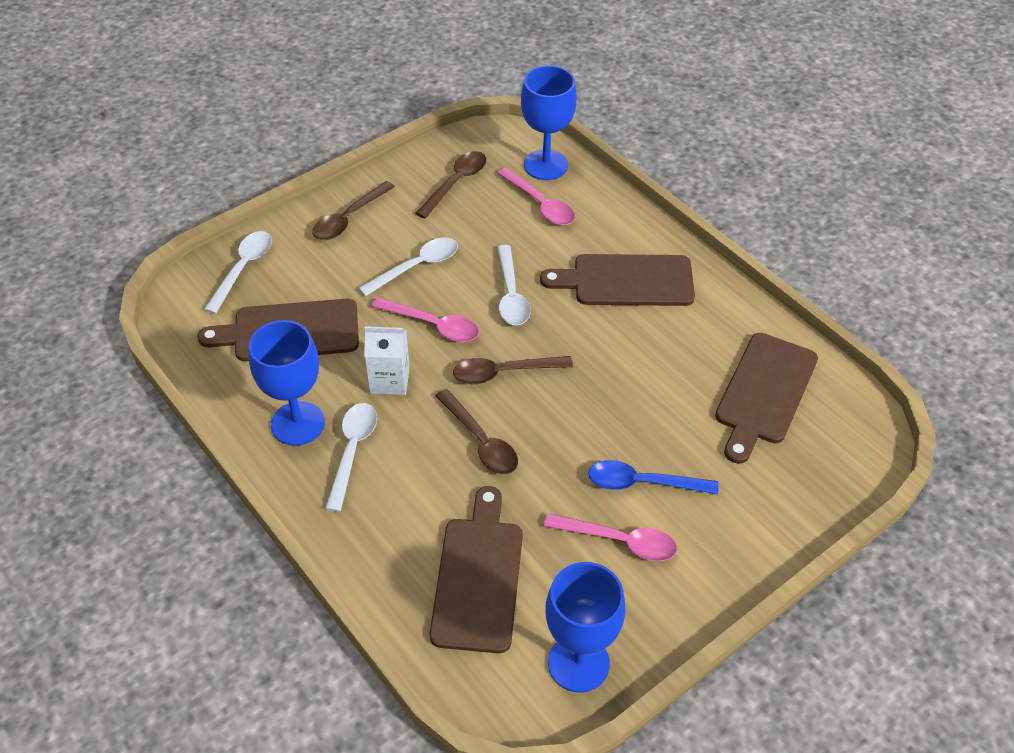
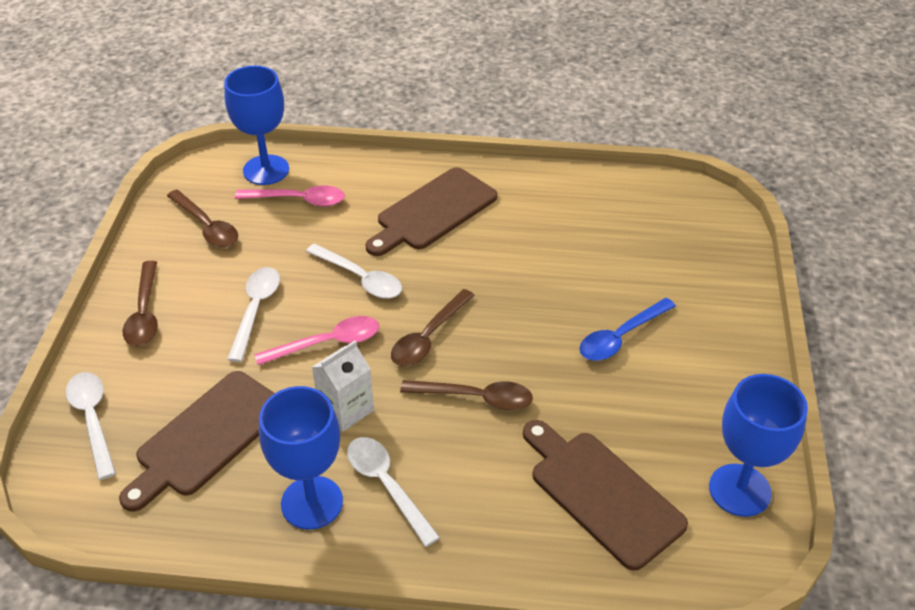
camera: 45 degrees left, 5 degrees down
(456, 183) = (207, 227): brown spoon -> brown spoon turned 150 degrees clockwise
(620, 541) = (658, 387): pink spoon -> none
(764, 393) = (617, 221): brown cutting board -> none

